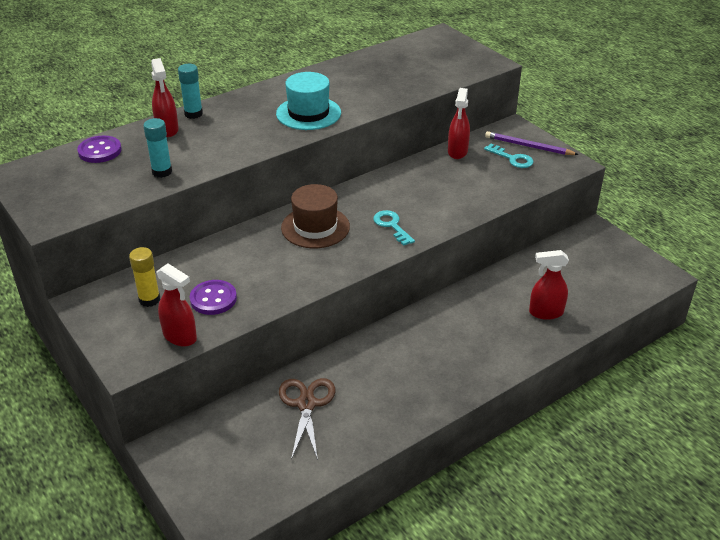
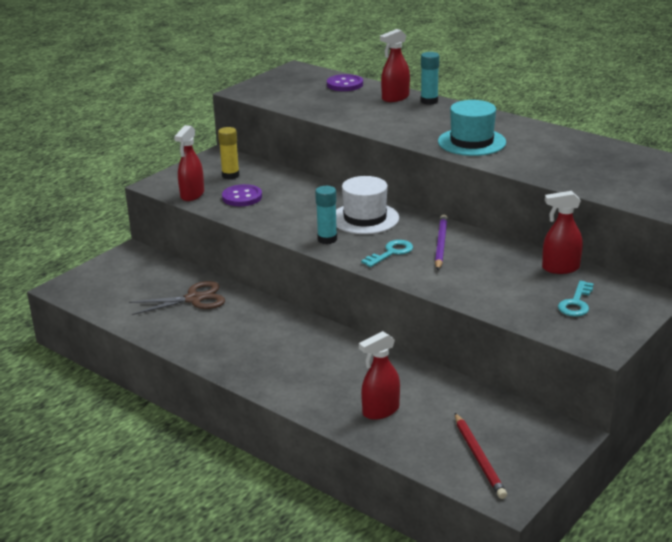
camera: 75 degrees right, 10 degrees down
(162, 172) = (329, 109): turquoise glue stick -> turquoise glue stick (327, 239)
(315, 227) = (365, 218): brown hat -> white hat
(528, 146) = (614, 310): purple pencil -> purple pencil (440, 244)
(545, 312) = (380, 411): red spray bottle -> red spray bottle turned 105 degrees counterclockwise
(616, 276) = (479, 458): none -> red pencil

